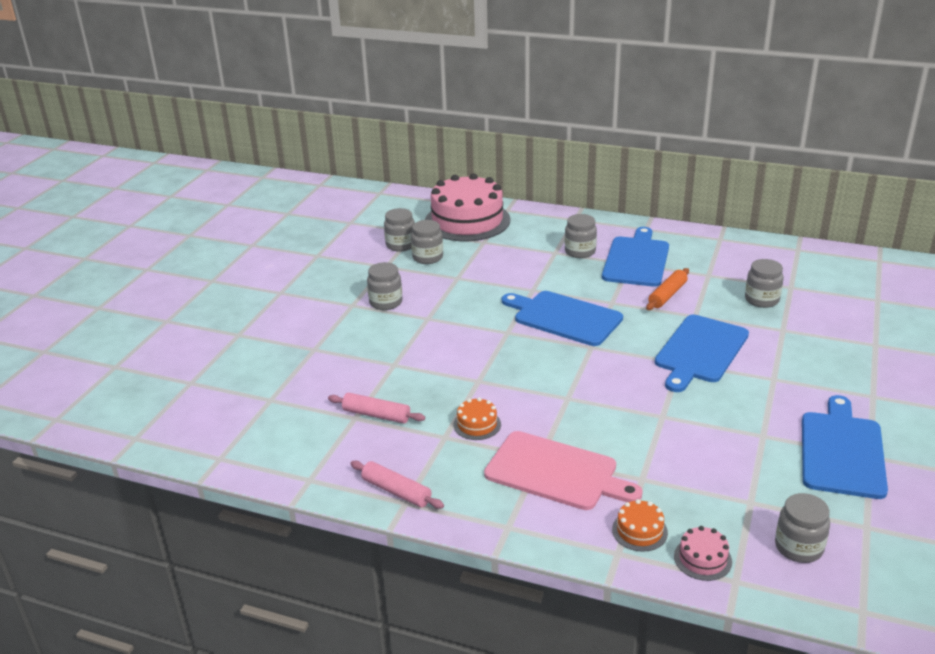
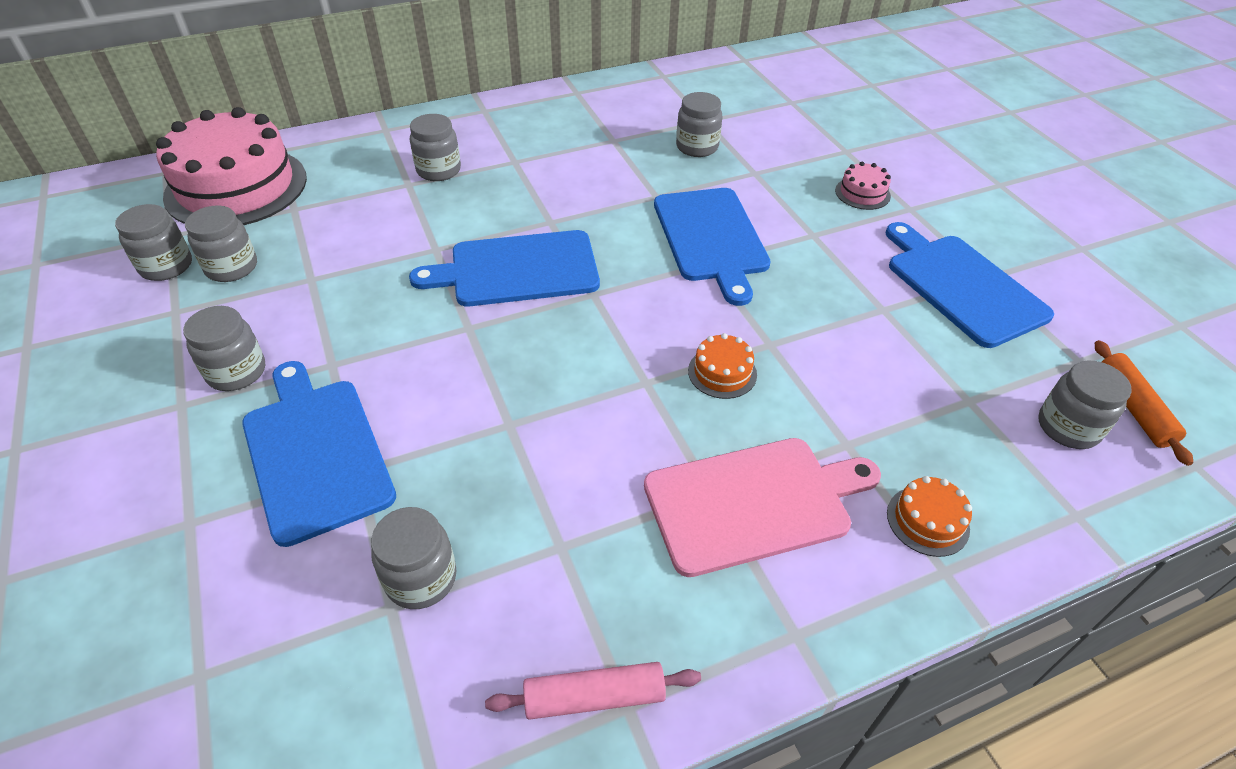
camera: 45 degrees left, 15 degrees up
(376, 415) = (421, 578): pink rolling pin -> grey jar
(477, 424) = (581, 496): orange cake -> orange cake (722, 372)
(636, 260) = (517, 154): blue cutting board -> blue cutting board (315, 453)
(667, 295) = (600, 184): orange rolling pin -> orange rolling pin (1133, 408)
(702, 559) = (1020, 510): pink cake -> pink cake (862, 193)

